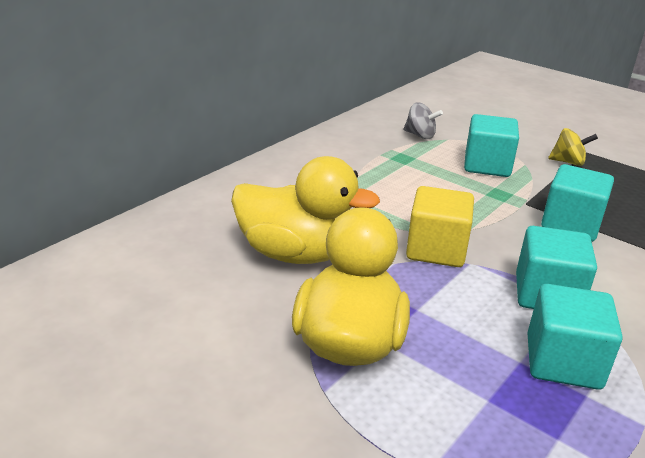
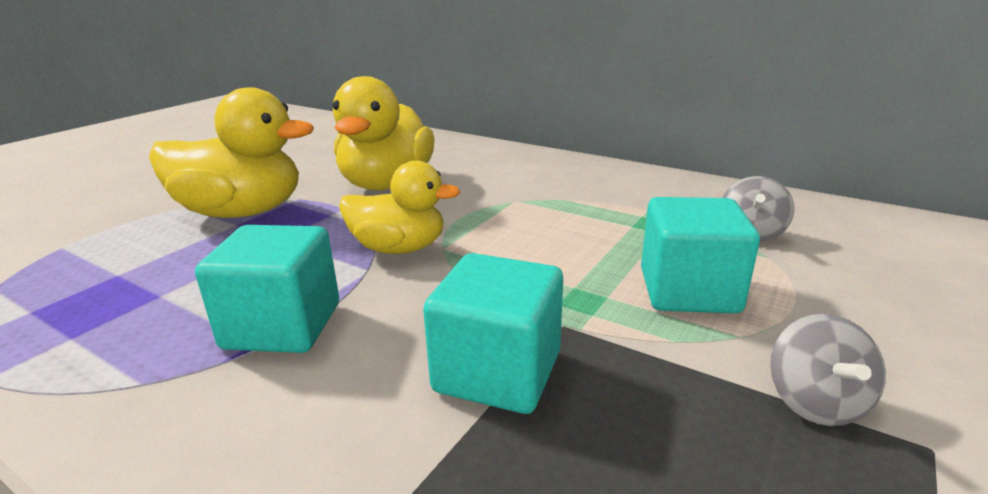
camera: 85 degrees right, 5 degrees down
(436, 249) = (399, 248): yellow cube -> yellow duck
(563, 362) = (140, 326): turquoise cube -> none
(568, 162) = (815, 402): yellow spinning top -> grey spinning top

